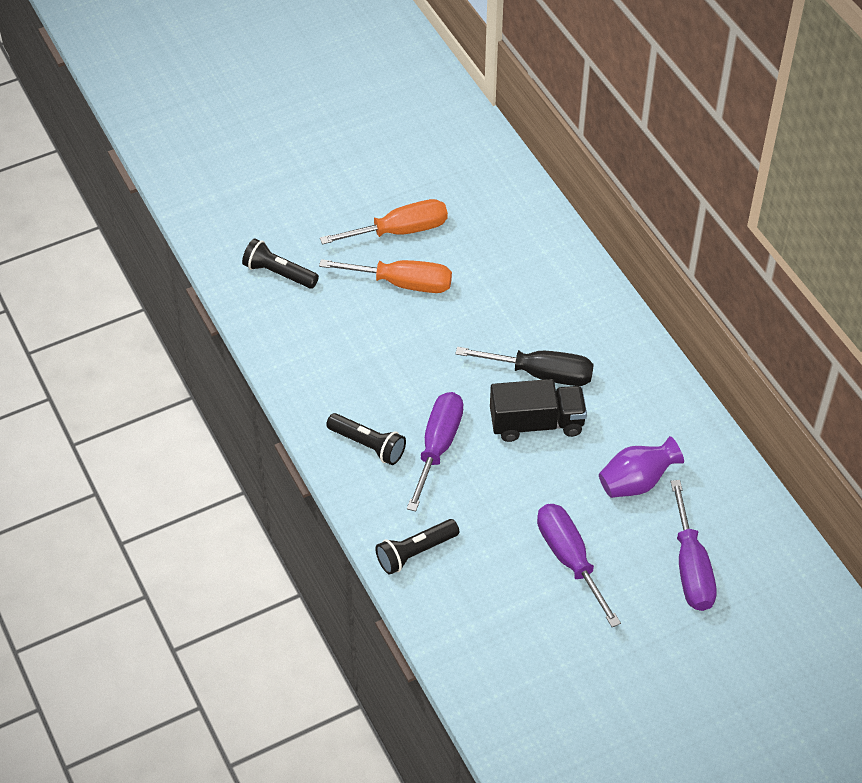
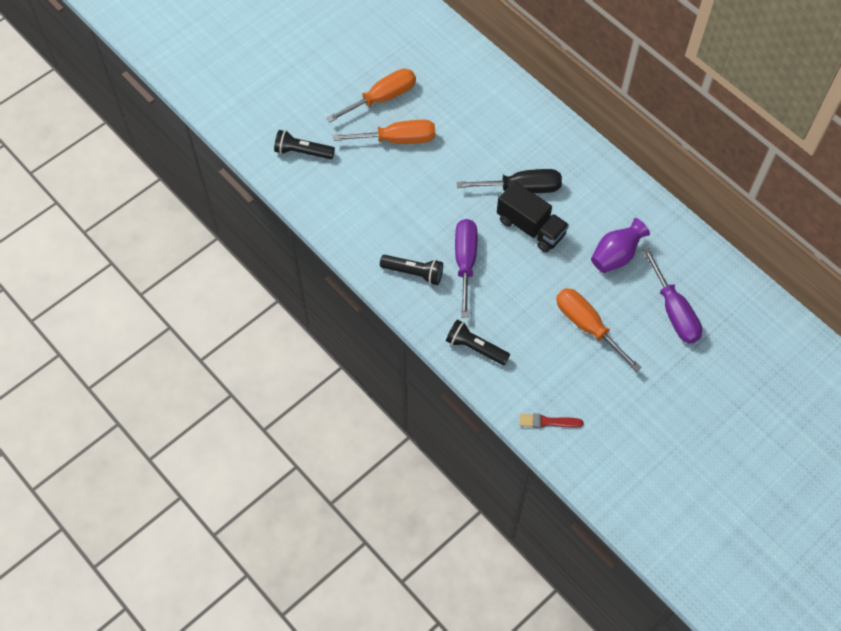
camera: 15 degrees left, 10 degrees up
(415, 552) = (475, 348): black flashlight -> black flashlight turned 75 degrees clockwise
(478, 664) = (548, 422): none -> red brush
(536, 423) = (530, 227): black truck -> black truck turned 60 degrees clockwise
(570, 559) = (587, 326): purple screwdriver -> orange screwdriver

